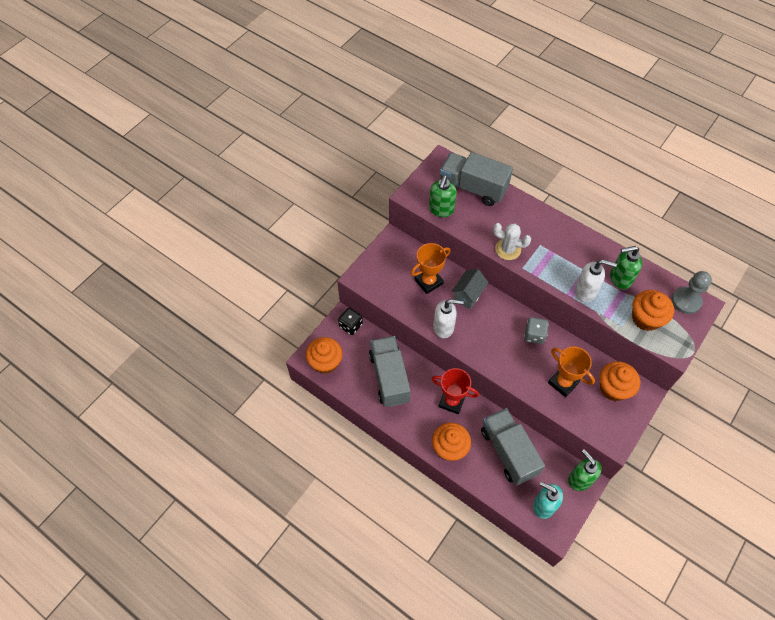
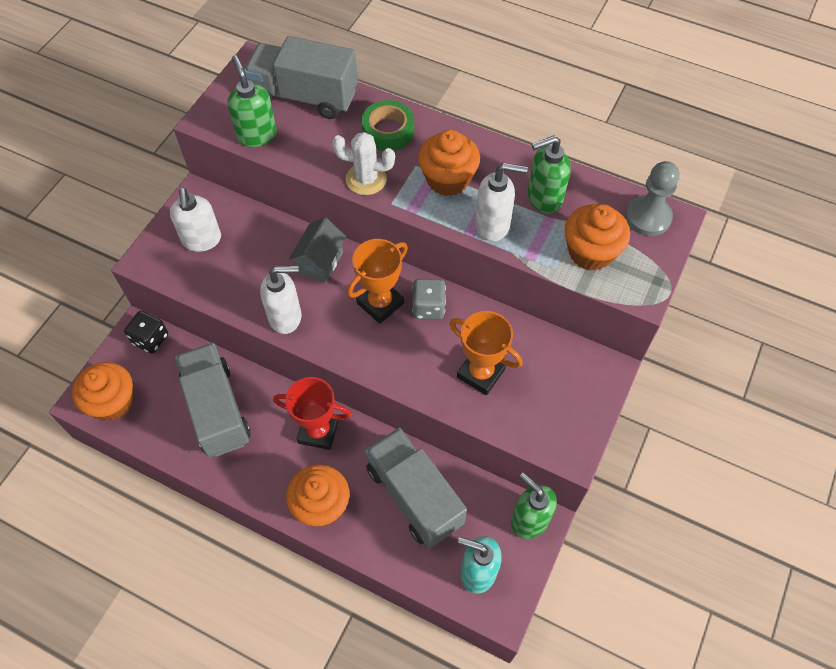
camera: 10 degrees left, 0 degrees up
(394, 269) = (202, 240): none -> white soap dispenser
(428, 282) = (257, 251): orange trophy -> orange trophy (380, 303)
(441, 210) = (257, 135): green soap dispenser -> green soap dispenser turned 150 degrees clockwise
(524, 219) = (388, 131): none -> green tape
(613, 388) = (559, 370): orange cupcake -> orange cupcake (448, 179)

